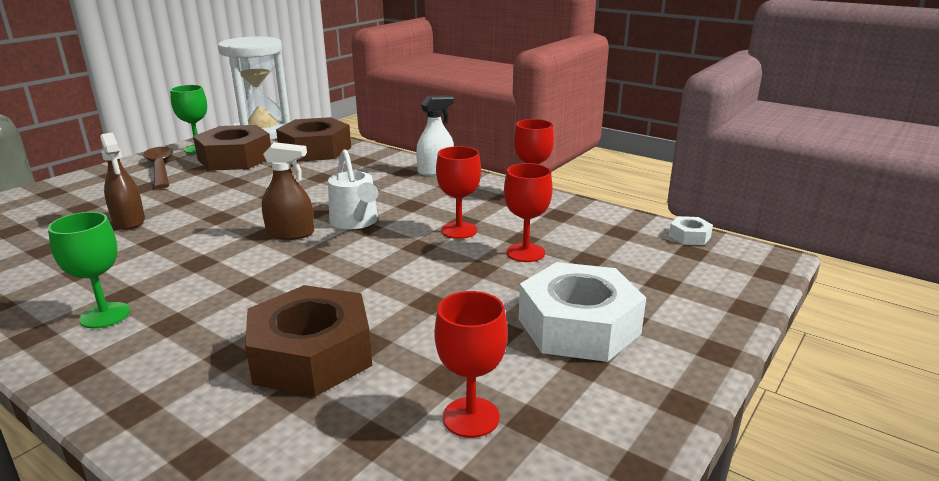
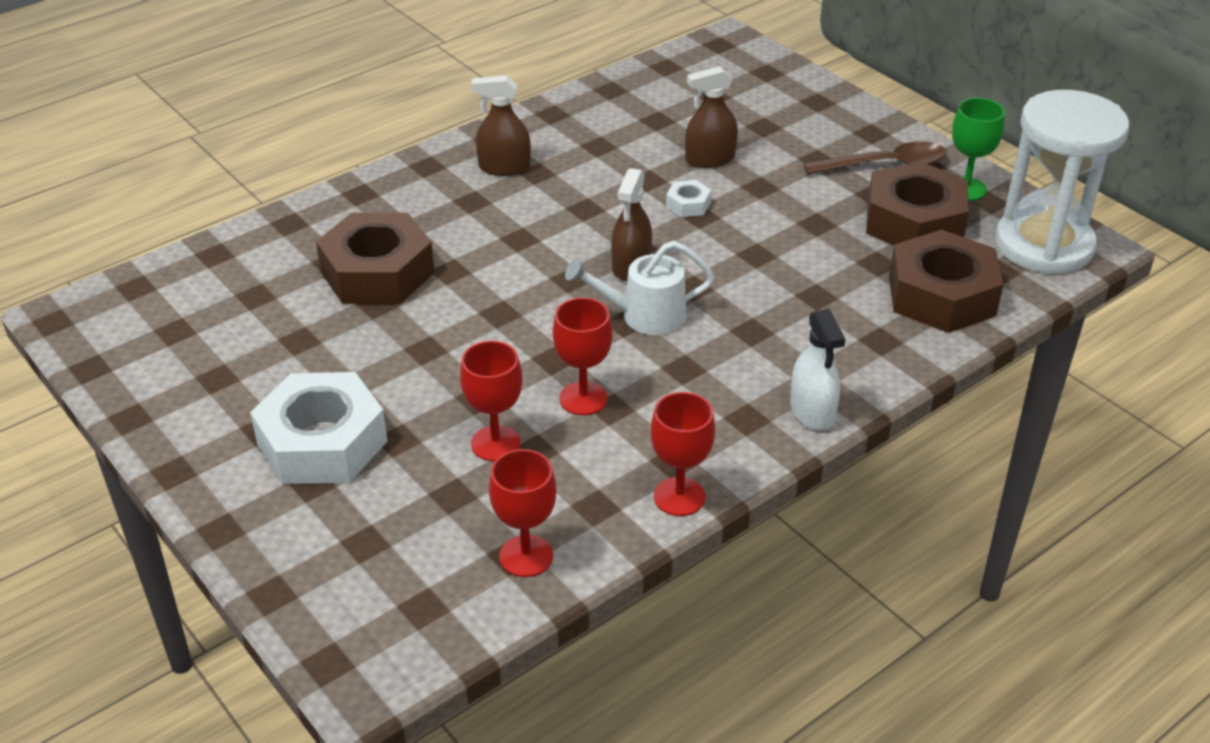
camera: 105 degrees right, 15 degrees up
(105, 315) = (504, 167): green goblet -> brown spray bottle
(471, 417) = (243, 346): red goblet -> red goblet (526, 556)
(689, 236) = (465, 626): white nut -> white nut (688, 204)

